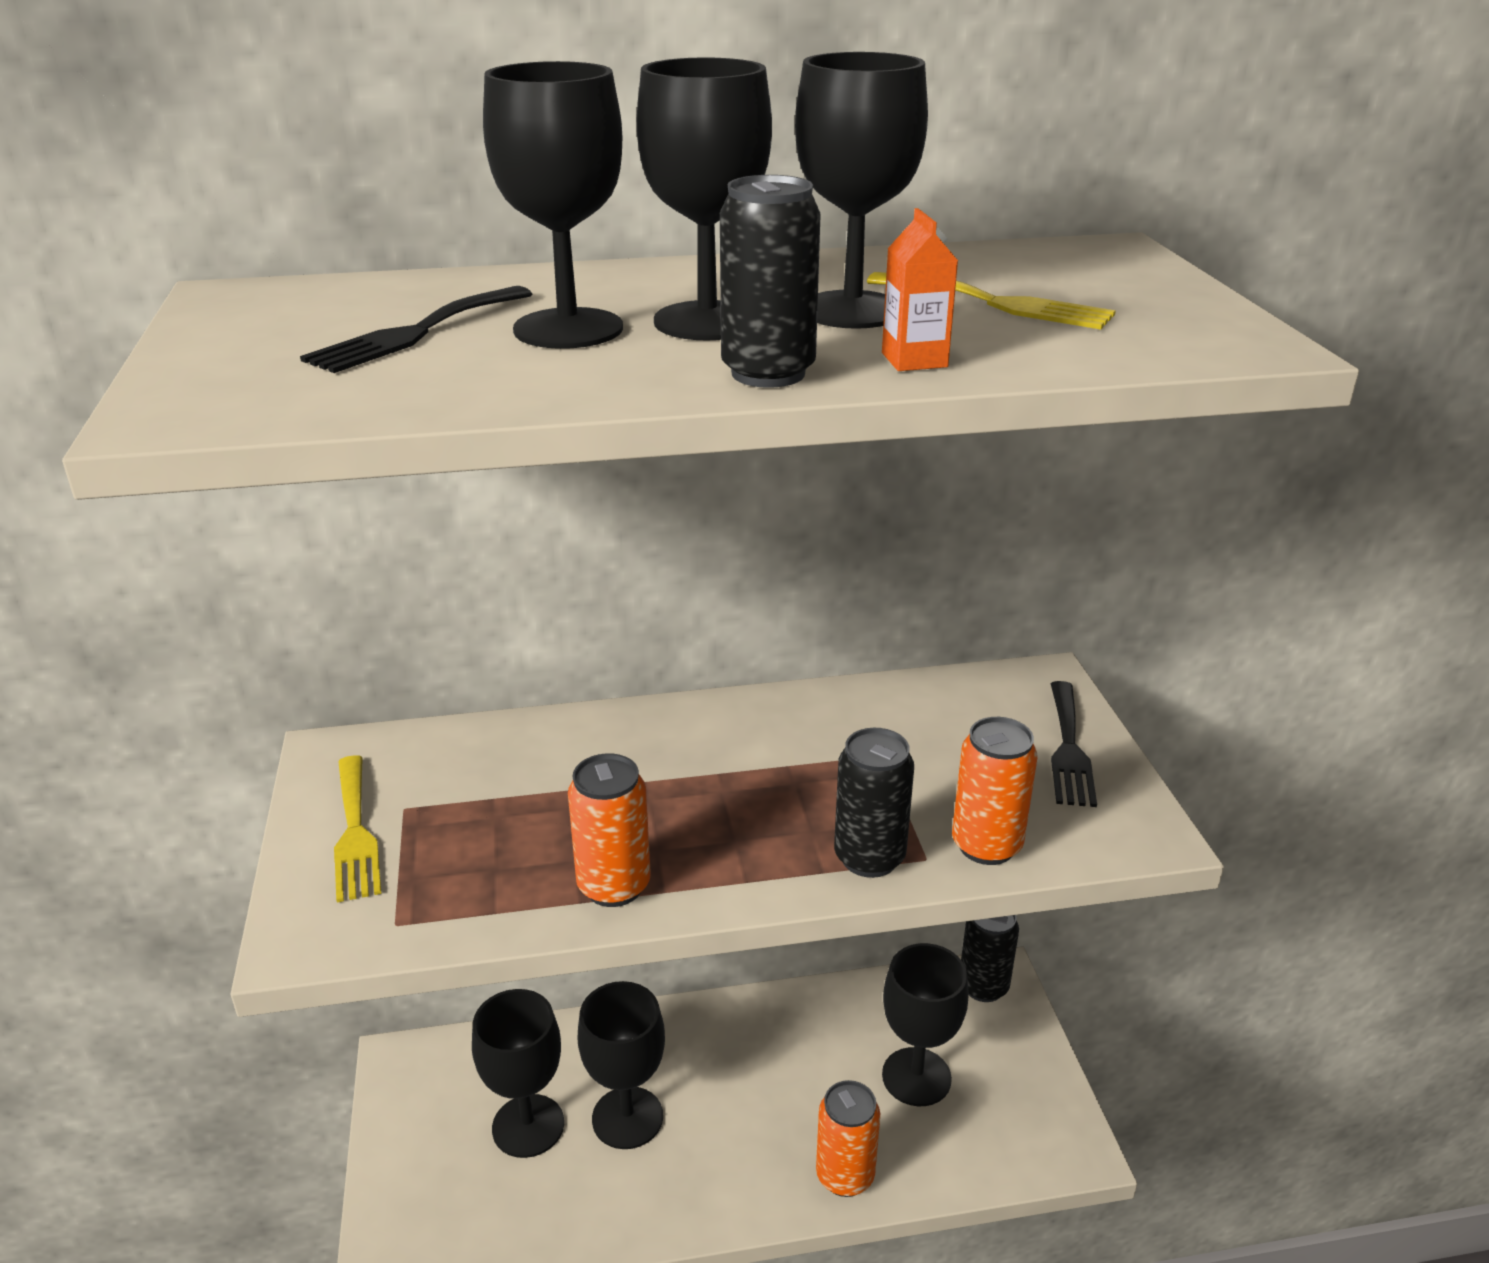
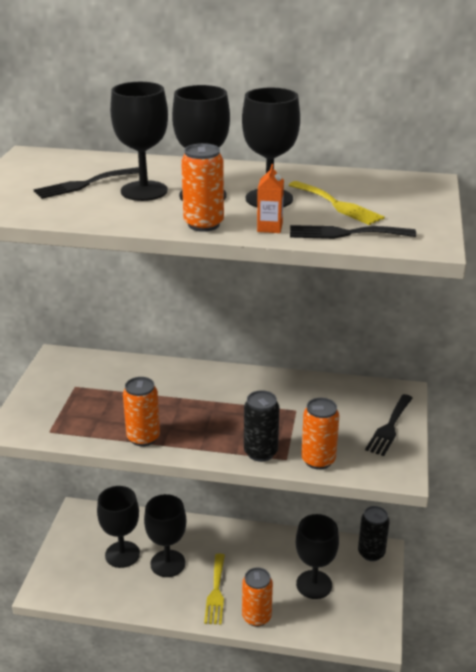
camera: 20 degrees right, 0 degrees up
(355, 833) = (51, 392): yellow fork -> yellow fork (216, 592)
(768, 373) = (203, 224): black can -> orange can
(1076, 350) = (345, 233): none -> black fork

